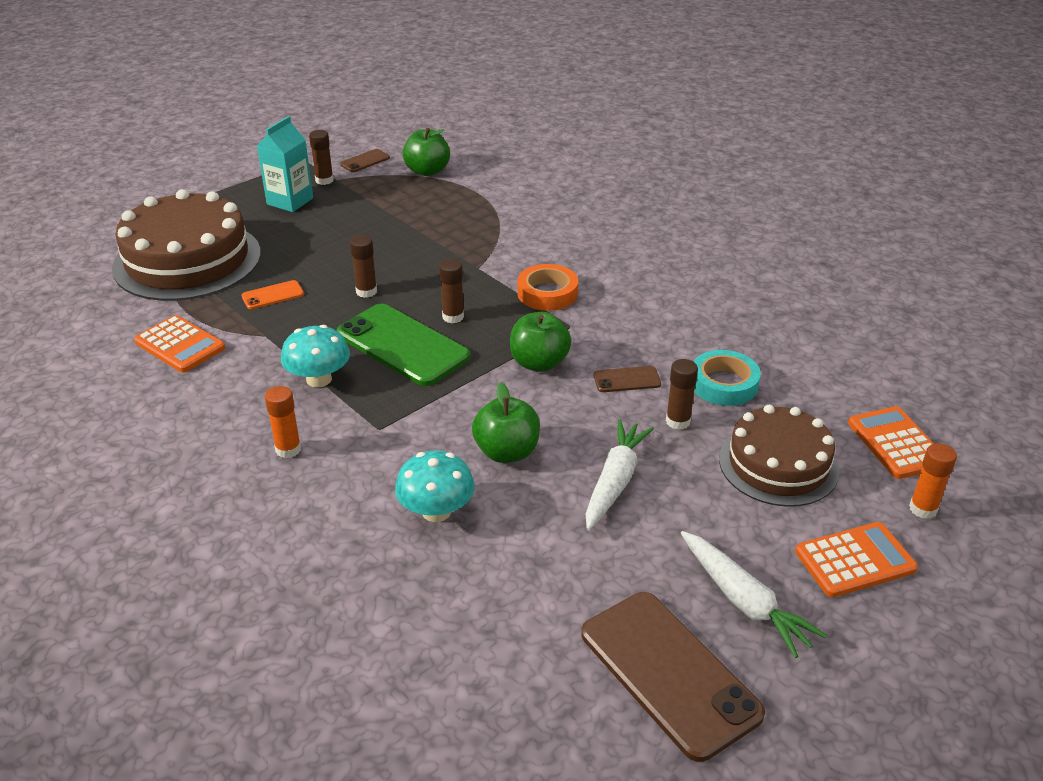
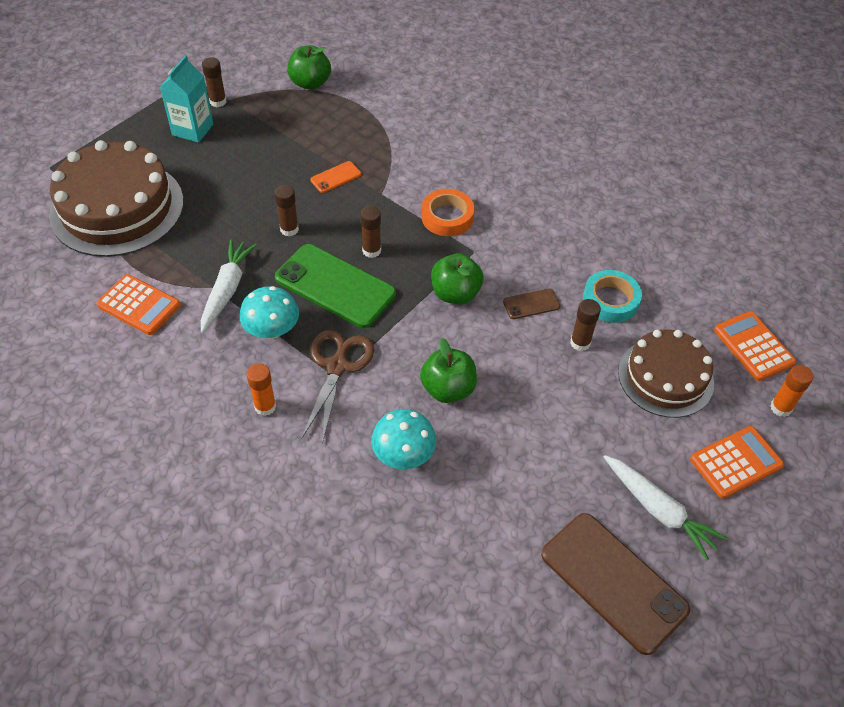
camera: 10 degrees left, 15 degrees up
(272, 295) = (206, 241): orange phone -> orange phone (336, 177)
(365, 161) = (250, 75): brown phone -> none
(382, 419) = (337, 367): none -> brown scissors
(615, 481) = (540, 408): white carrot -> white carrot (227, 290)

